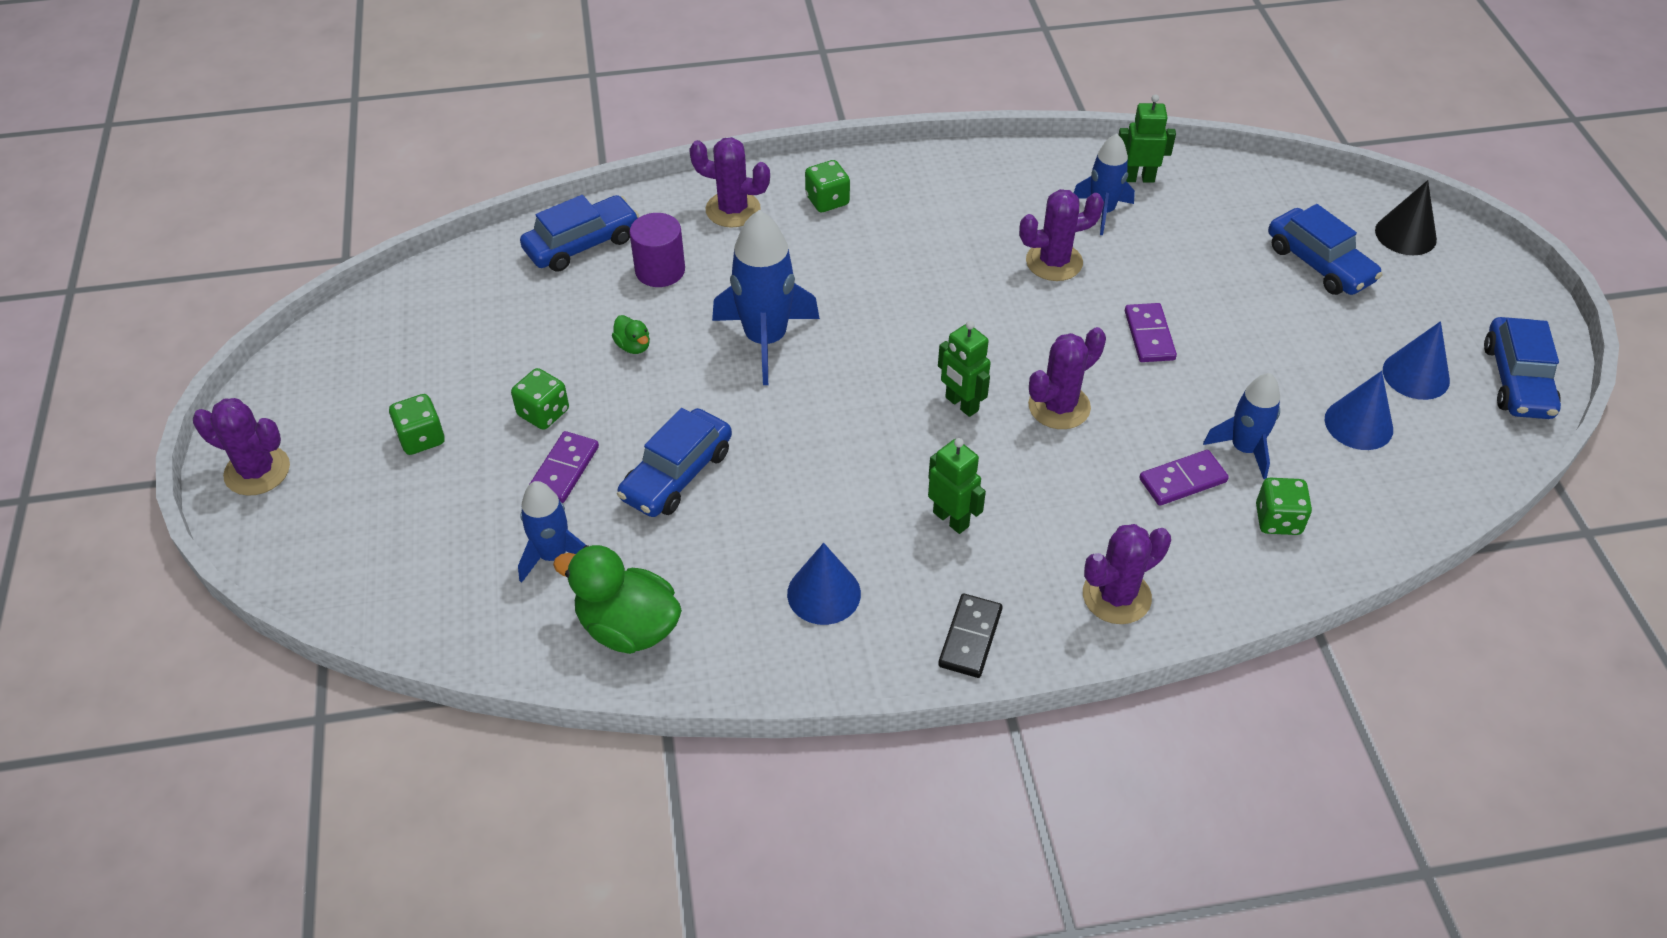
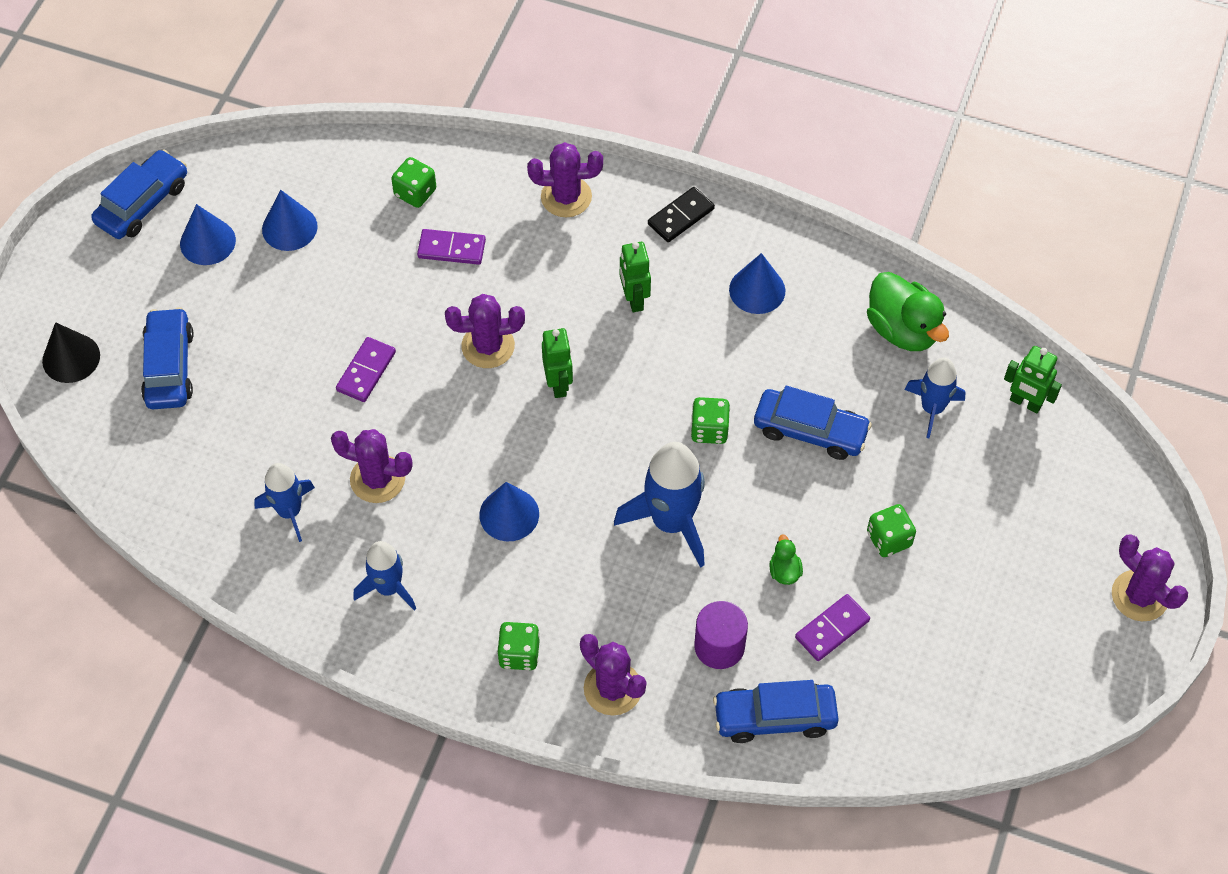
camera: 150 degrees left, 10 degrees up
(421, 438) = (997, 563): green dice -> green dice (709, 430)
(564, 469) = (894, 477): purple domino -> purple domino (832, 629)
(677, 474) = (810, 431): blue car -> blue car turned 45 degrees clockwise
(917, 285) = (509, 514): none -> blue cone
(1138, 178) = (224, 532): green robot -> green robot (1025, 403)
(1244, 449) = (387, 249): blue rocket -> blue rocket (388, 588)

